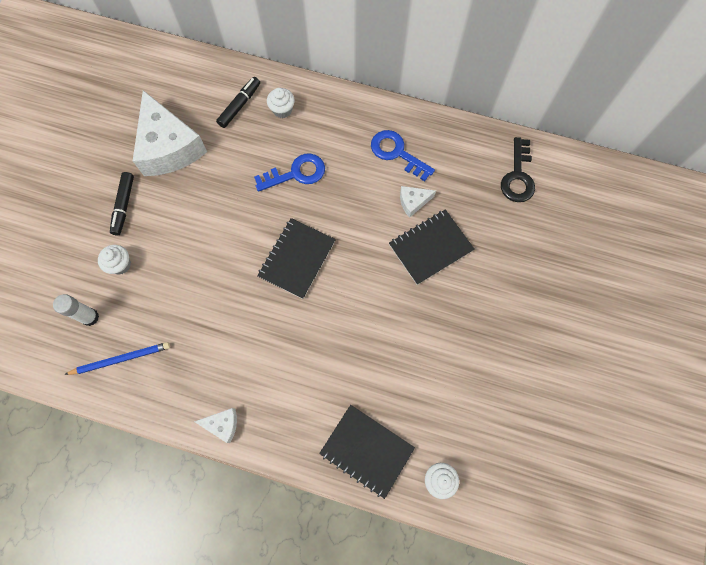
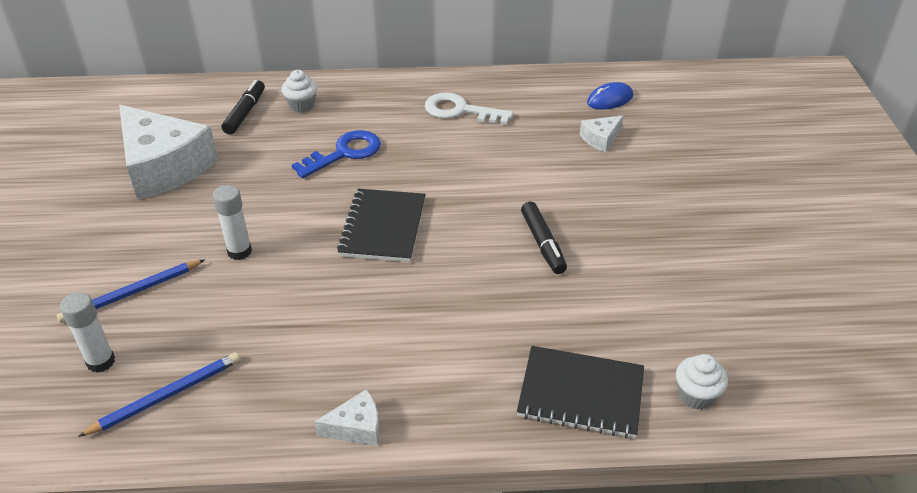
camera: 20 degrees left, 30 degrees down
(120, 265) = (131, 293): white cupcake -> blue pencil
(124, 206) = (117, 234): black marker -> black marker (542, 243)
(196, 249) = (239, 251): none -> white glue stick
(397, 153) = (460, 110): blue key -> white key
(413, 202) = (503, 145): white cheese -> white cheese (601, 139)
(430, 247) = (547, 177): black notebook -> none
(517, 176) = (610, 99): black key -> blue mouse

